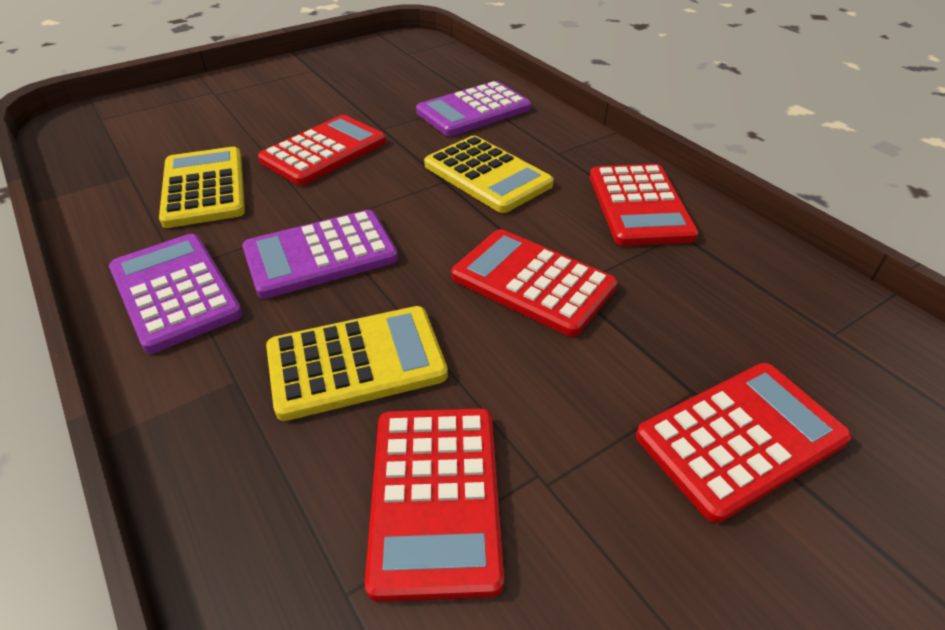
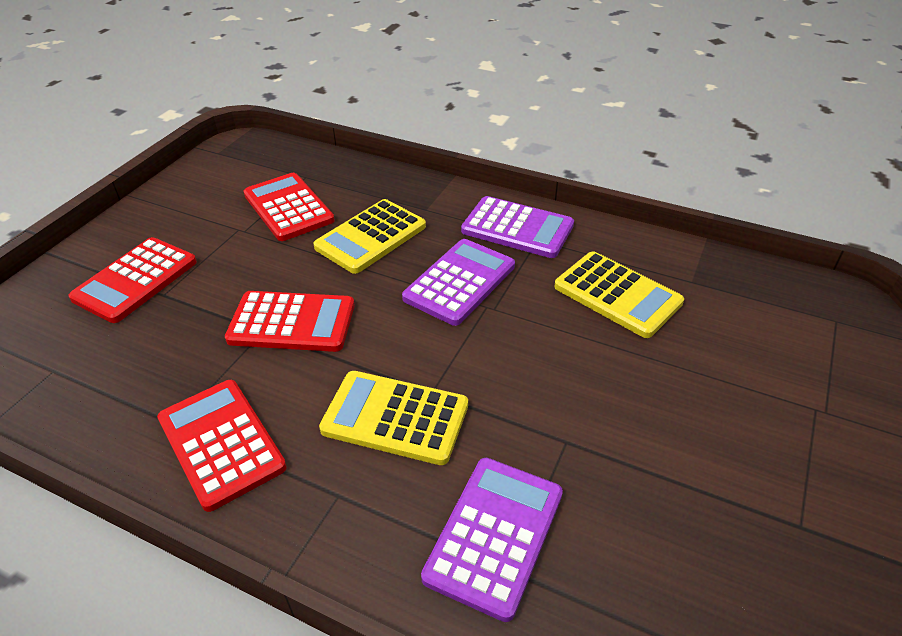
camera: 150 degrees right, 0 degrees up
(324, 151) = (580, 377): red calculator -> none

